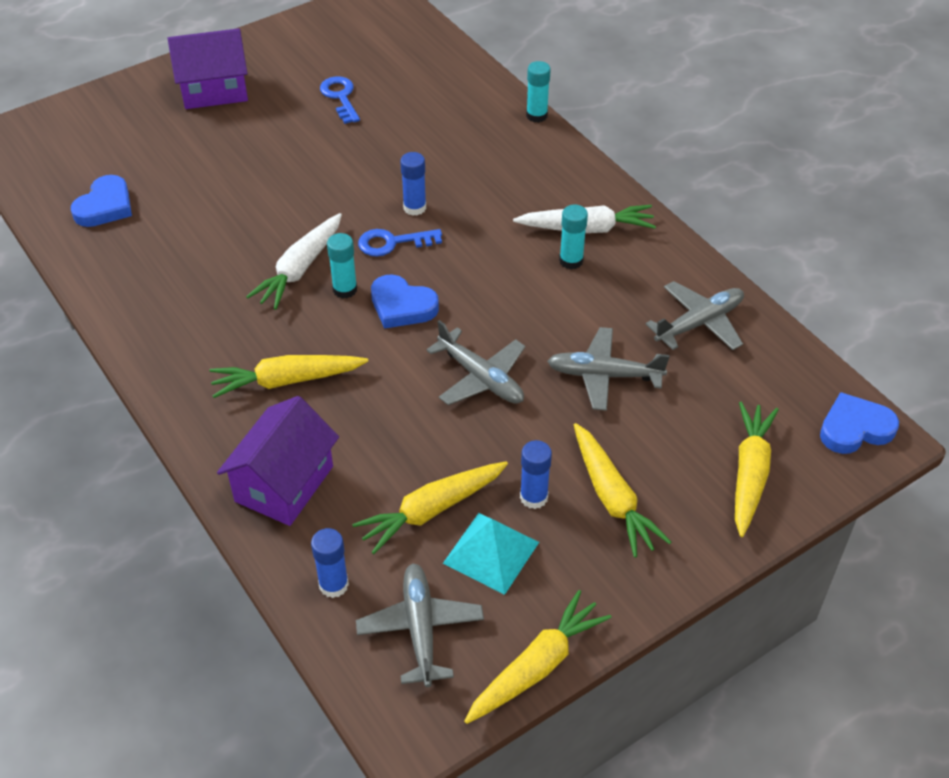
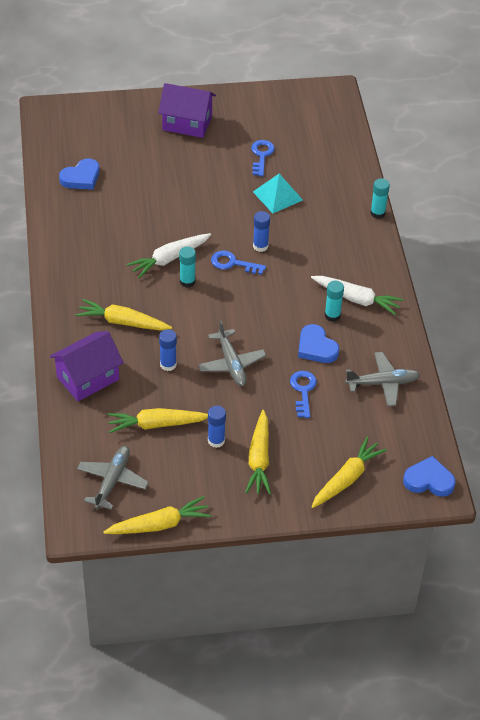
camera: 25 degrees right, 0 degrees up
(333, 585) = (82, 440): blue glue stick -> blue glue stick (168, 364)
(402, 306) = (214, 304): blue heart -> blue heart (316, 347)
(491, 552) = (174, 459): turquoise pyramid -> turquoise pyramid (277, 196)
(604, 375) = (303, 391): grey plane -> blue key

